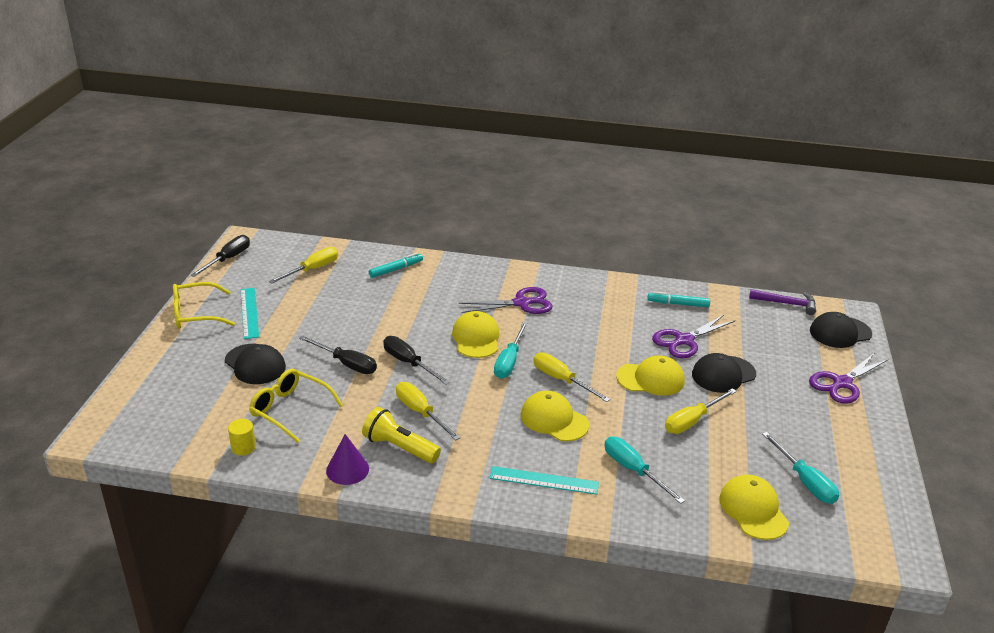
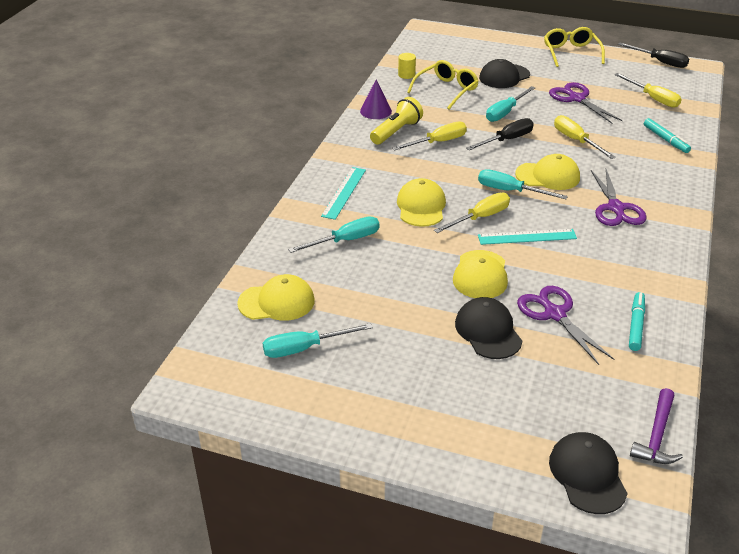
camera: 100 degrees right, 5 degrees up
(249, 313) = (576, 72): turquoise ruler -> turquoise ruler (527, 237)
(346, 364) = (505, 112): black screwdriver -> turquoise screwdriver
(554, 419) = (421, 206): yellow cap -> yellow cap turned 45 degrees counterclockwise
(692, 421) = (409, 290): yellow screwdriver -> yellow screwdriver (576, 140)
(842, 383) = (467, 436): purple scissors -> purple scissors (576, 99)

